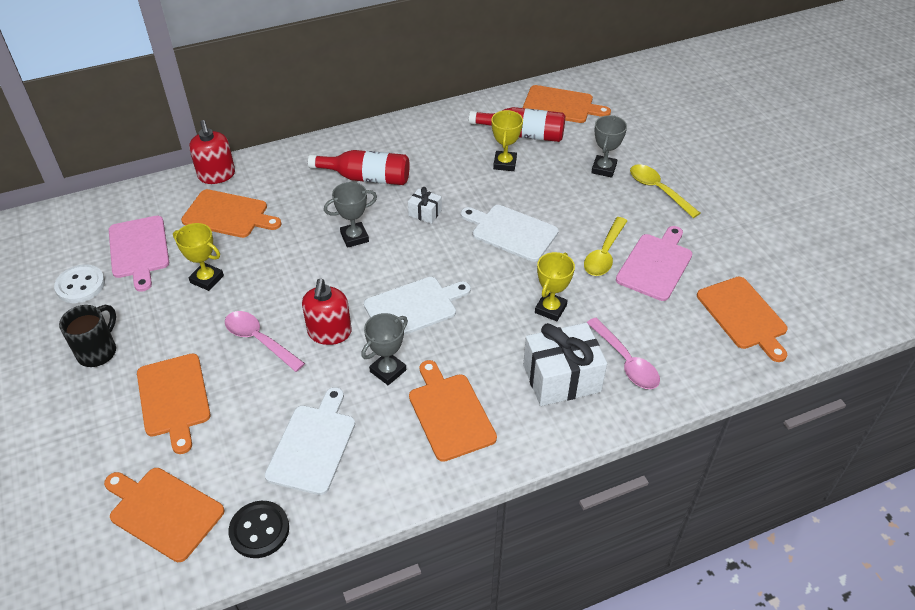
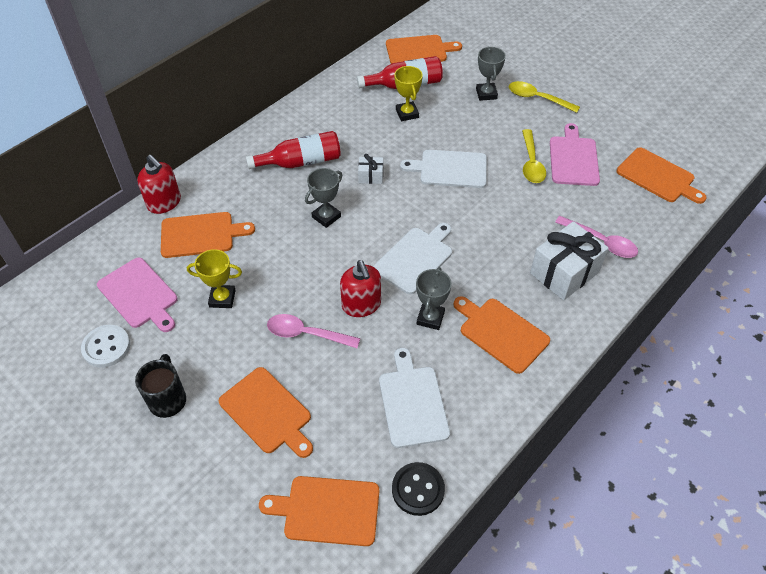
camera: 25 degrees left, 5 degrees up
(550, 309) = (520, 221): yellow trophy -> none

